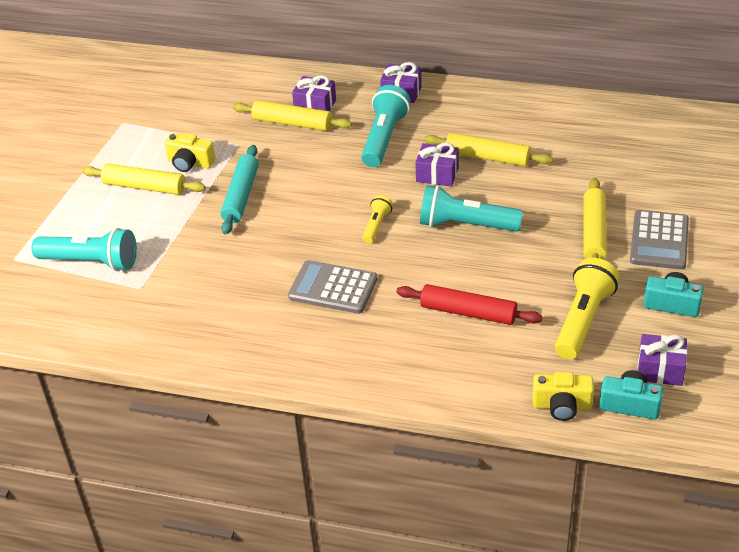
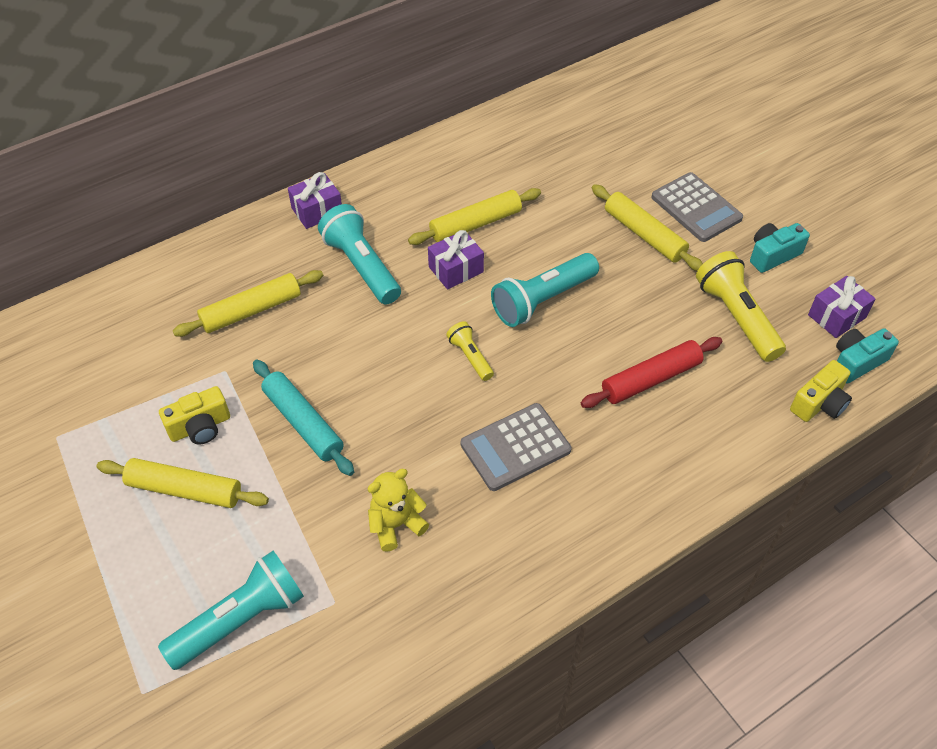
camera: 50 degrees left, 10 degrees up
(144, 187) = (185, 490): yellow rolling pin -> yellow rolling pin turned 45 degrees clockwise
(217, 277) = (396, 524): none -> yellow teddy bear
(315, 105) = (250, 277): purple gift -> none

